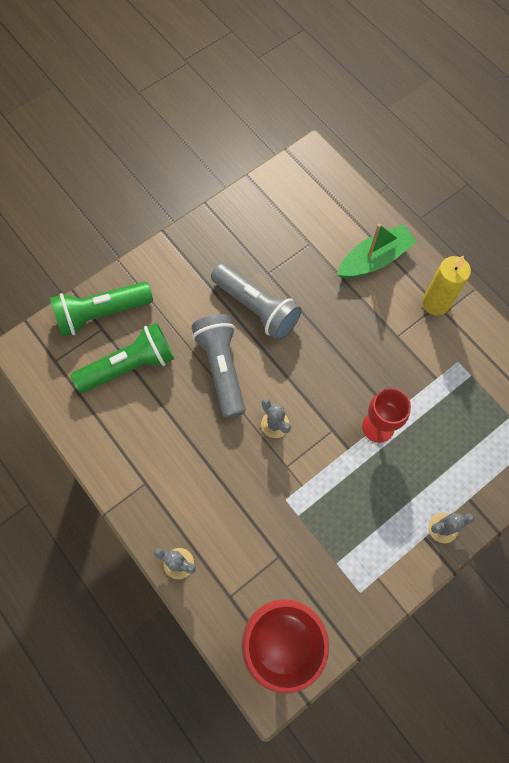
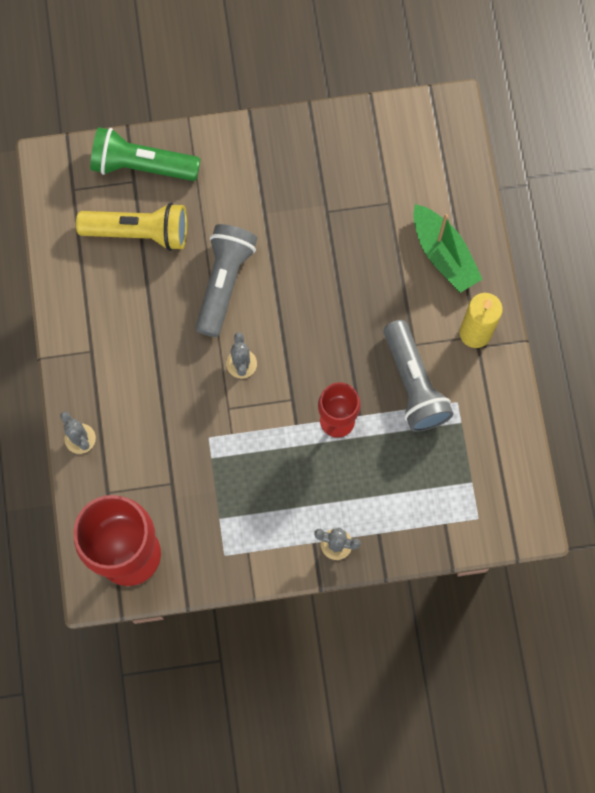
camera: 30 degrees right, 5 degrees up
(129, 366) = (139, 232): green flashlight -> yellow flashlight
(256, 308) = (294, 241): grey flashlight -> grey flashlight (413, 384)
(374, 259) = (443, 254): green boat -> green boat turned 60 degrees clockwise

